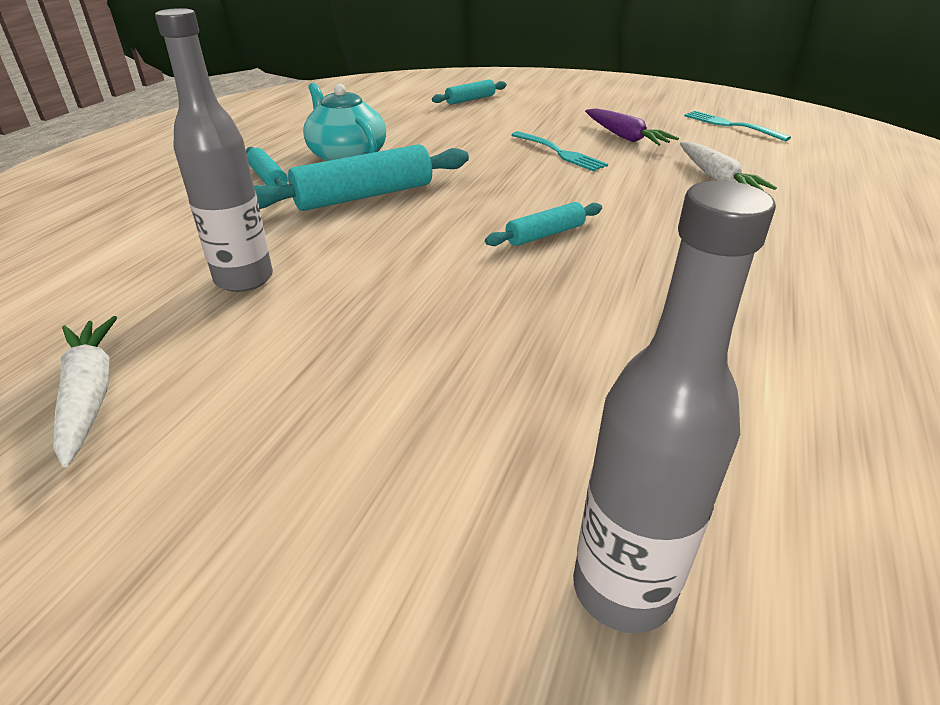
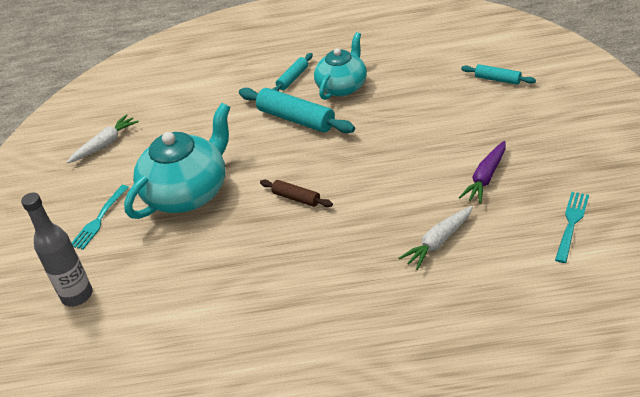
camera: 70 degrees right, 5 degrees up
(244, 279) = (192, 131): grey bottle -> none
(414, 323) = (188, 193): none -> turquoise teapot
(545, 234) = (296, 198): turquoise rolling pin -> brown rolling pin
(558, 152) = (424, 159): turquoise fork -> turquoise fork (99, 219)

